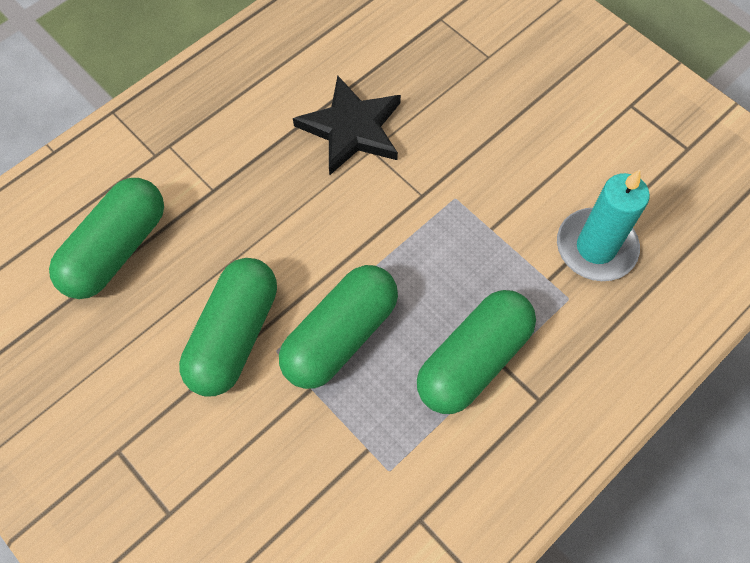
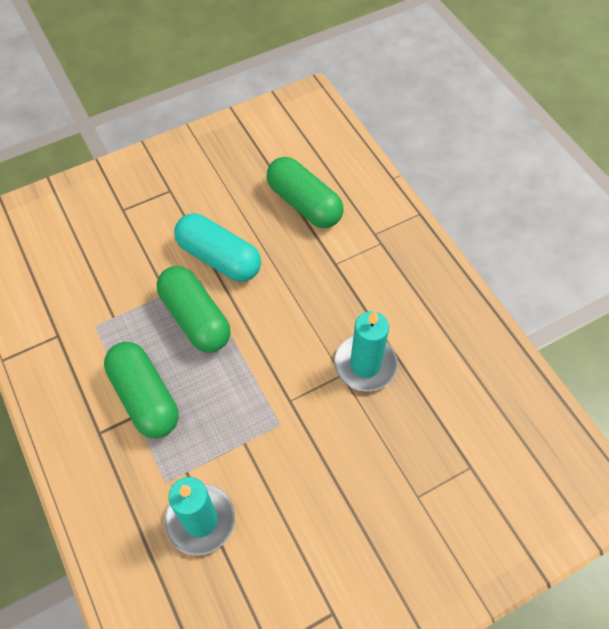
camera: 105 degrees right, 5 degrees down
(234, 336) = (219, 258): green capsule -> turquoise capsule
(352, 129) = (365, 365): black star -> turquoise candle

